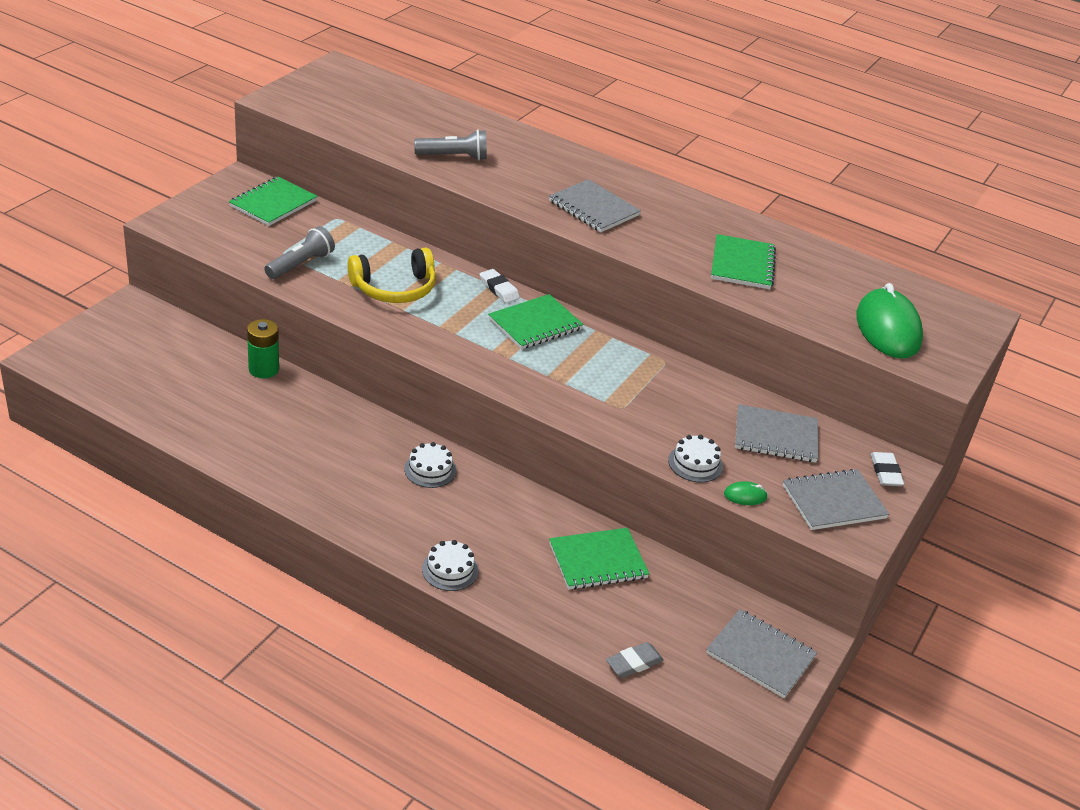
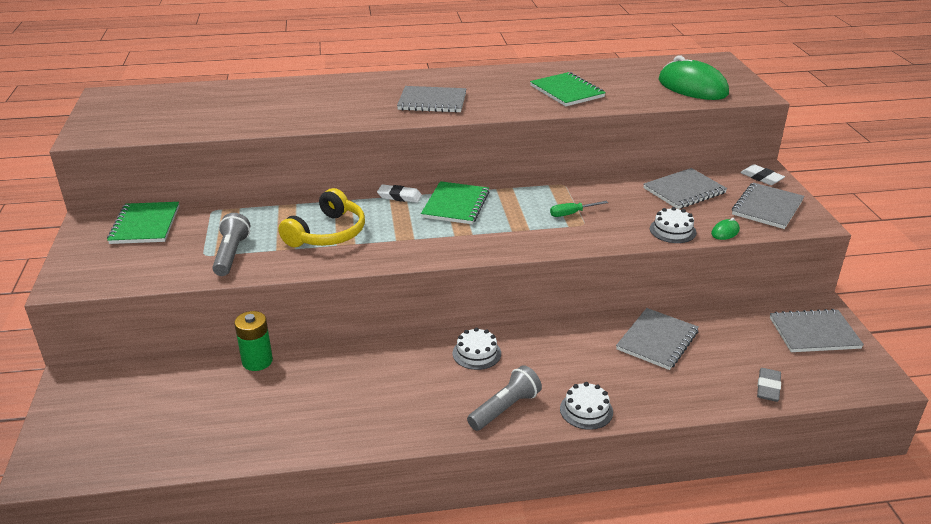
camera: 35 degrees left, 5 degrees down
(454, 157) = (289, 113): grey flashlight -> grey flashlight (505, 408)
(598, 561) = (657, 340): green notebook -> grey notebook
(626, 392) = (571, 213): none -> green screwdriver

